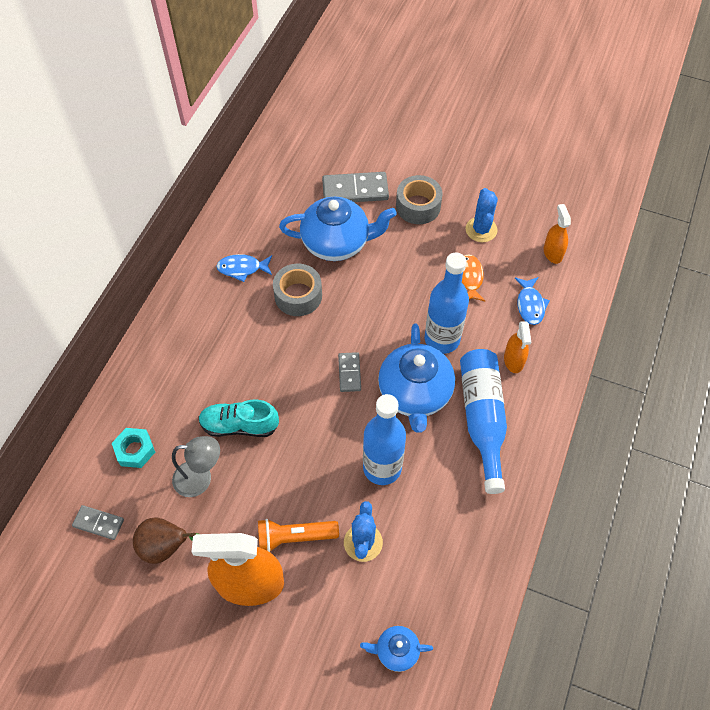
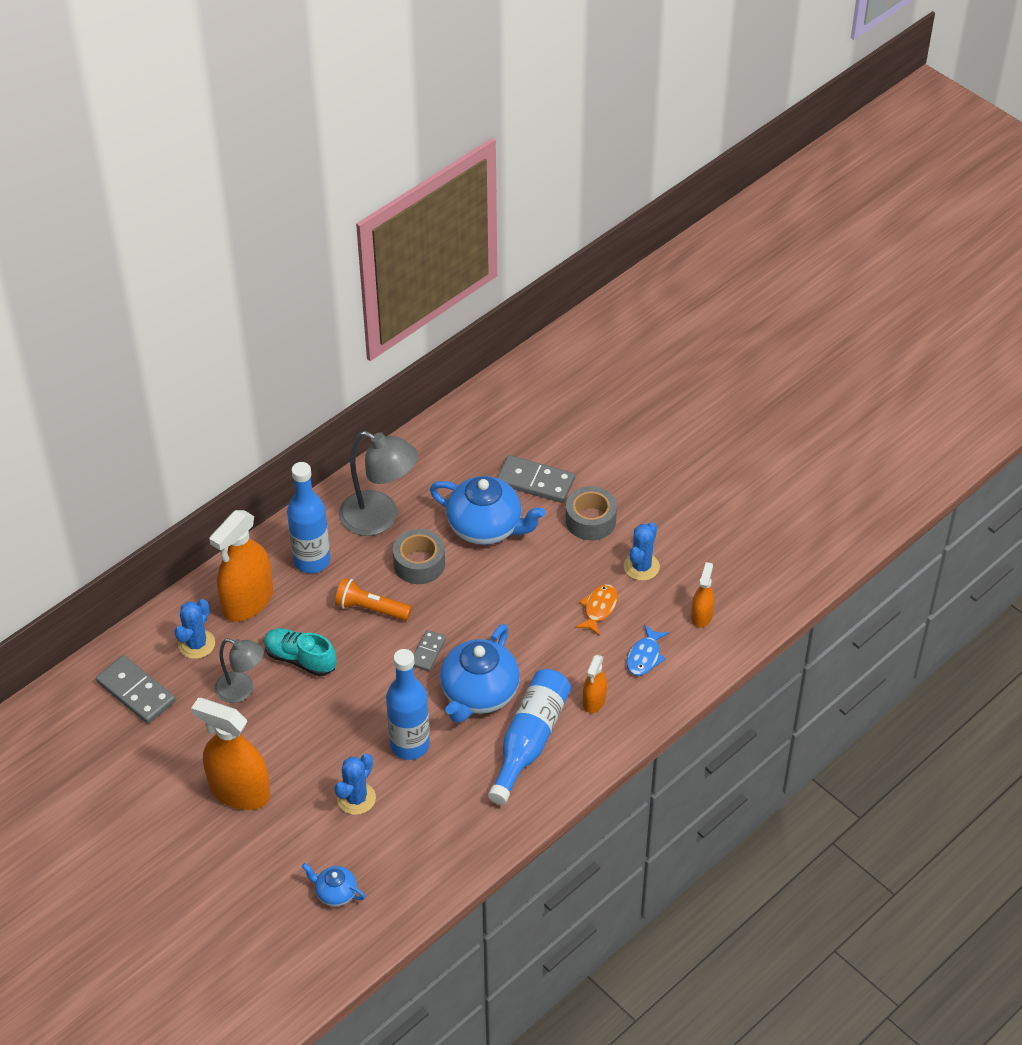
camera: 25 degrees right, 10 degrees down
(98, 523) = (136, 692): grey domino -> grey domino, size x1.73
(135, 450) = (196, 644): turquoise nut -> blue cactus
(163, 389) = (248, 601): none -> orange spray bottle
(167, 547) = (184, 734): brown pear -> none
(242, 268) = (380, 518): blue fish -> grey lamp
(294, 537) = (298, 770): orange flashlight -> orange flashlight (371, 609)
(442, 339) = (535, 655): blue bottle -> blue bottle (312, 560)

